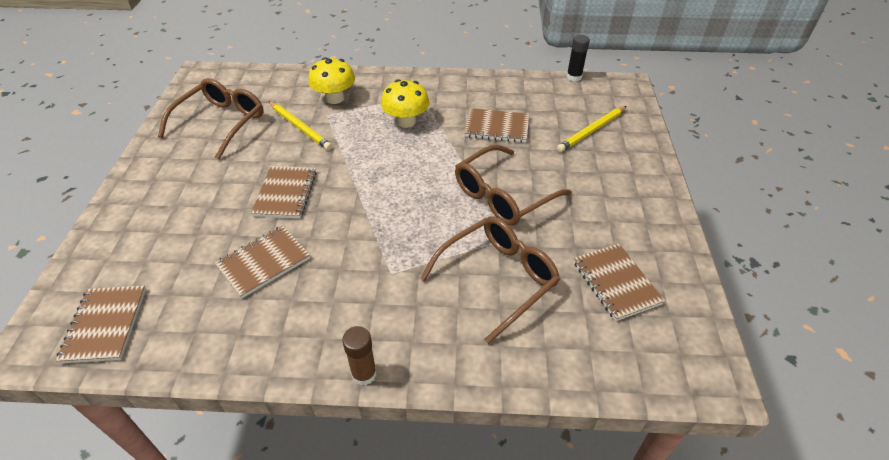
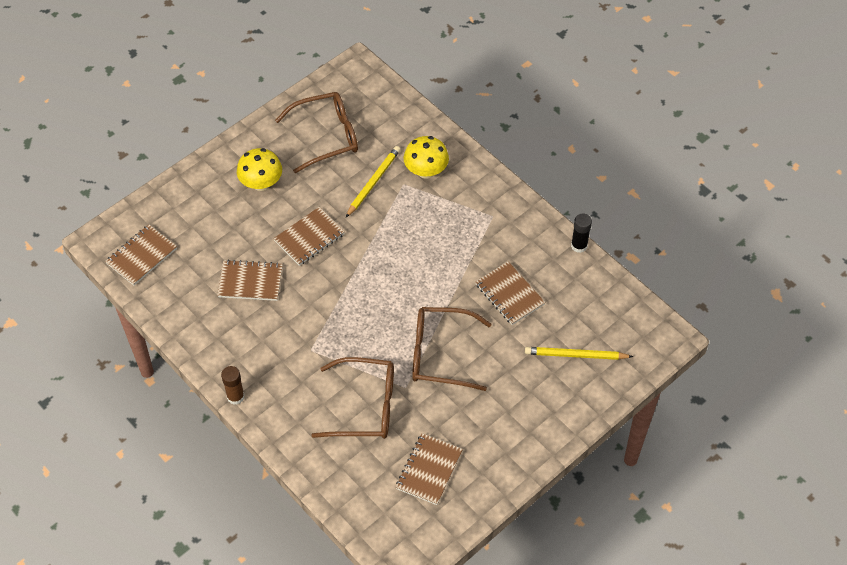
camera: 45 degrees right, 10 degrees up
(299, 127) = (373, 182): yellow pencil -> yellow pencil turned 150 degrees counterclockwise
(406, 121) = (451, 236): yellow mushroom -> yellow mushroom (261, 183)
(574, 77) = (638, 294): black glue stick -> black glue stick (579, 246)

